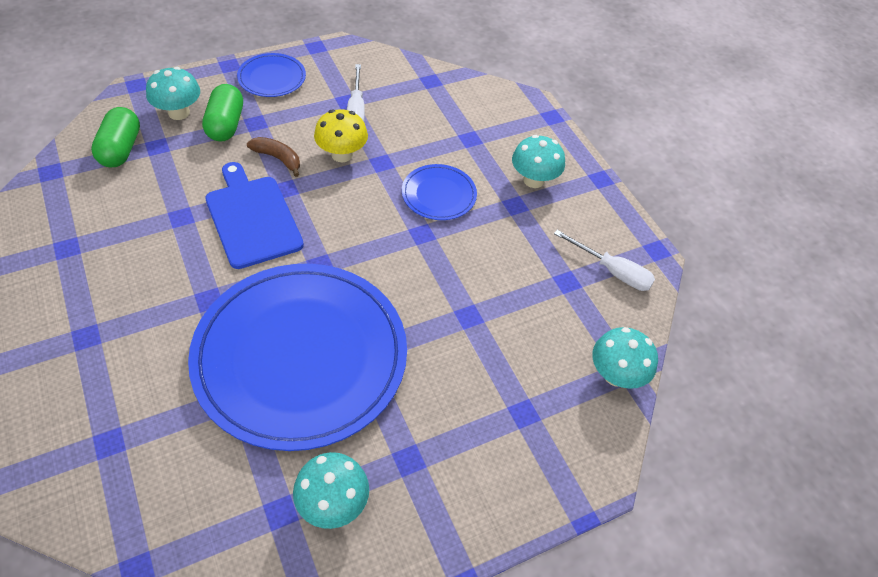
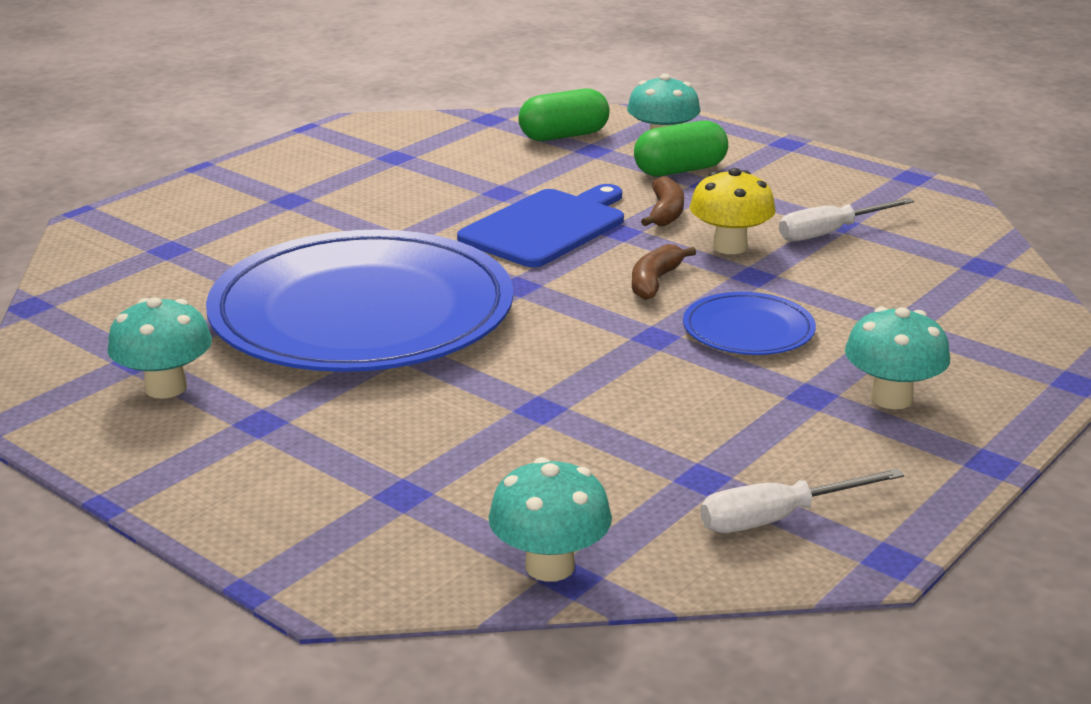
camera: 70 degrees right, 25 degrees down
(272, 78) = (804, 170): blue plate -> none
(360, 204) = (654, 282): none -> brown banana
(612, 271) = (777, 518): white screwdriver -> white screwdriver turned 60 degrees clockwise

